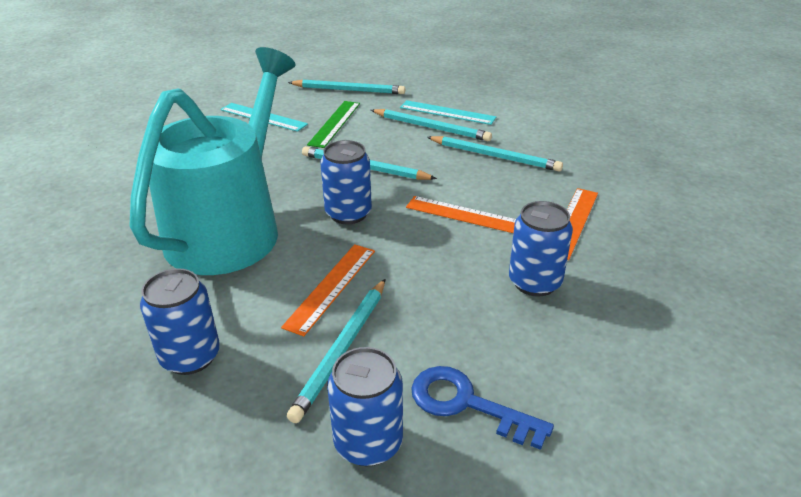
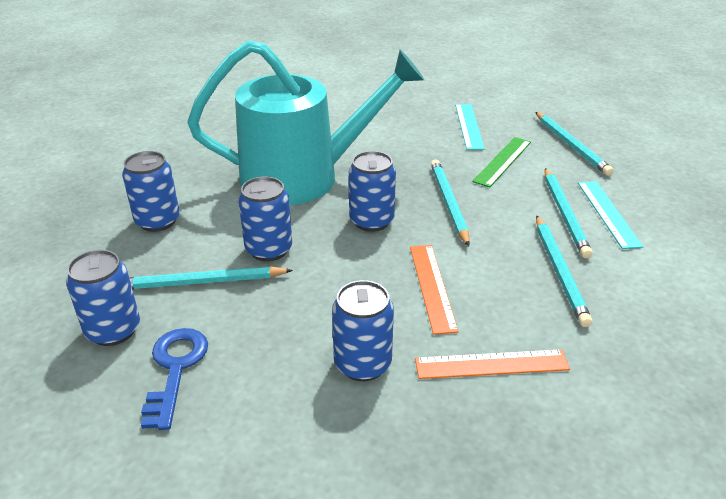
camera: 60 degrees right, 0 degrees up
(331, 287) = (269, 249): orange ruler -> blue can
(334, 123) = (502, 161): green ruler -> green ruler turned 45 degrees counterclockwise

